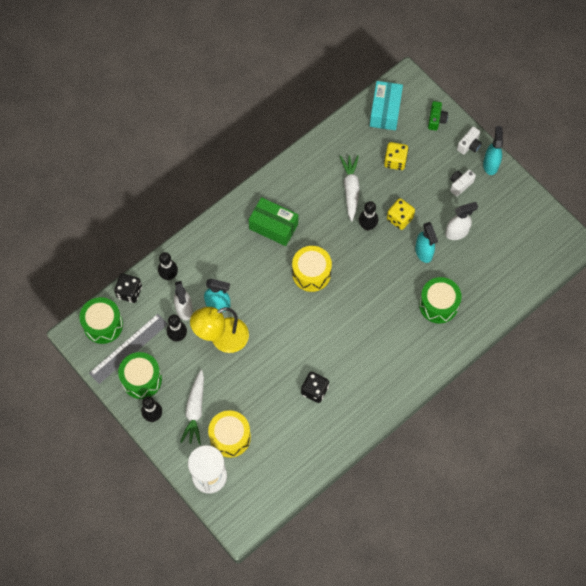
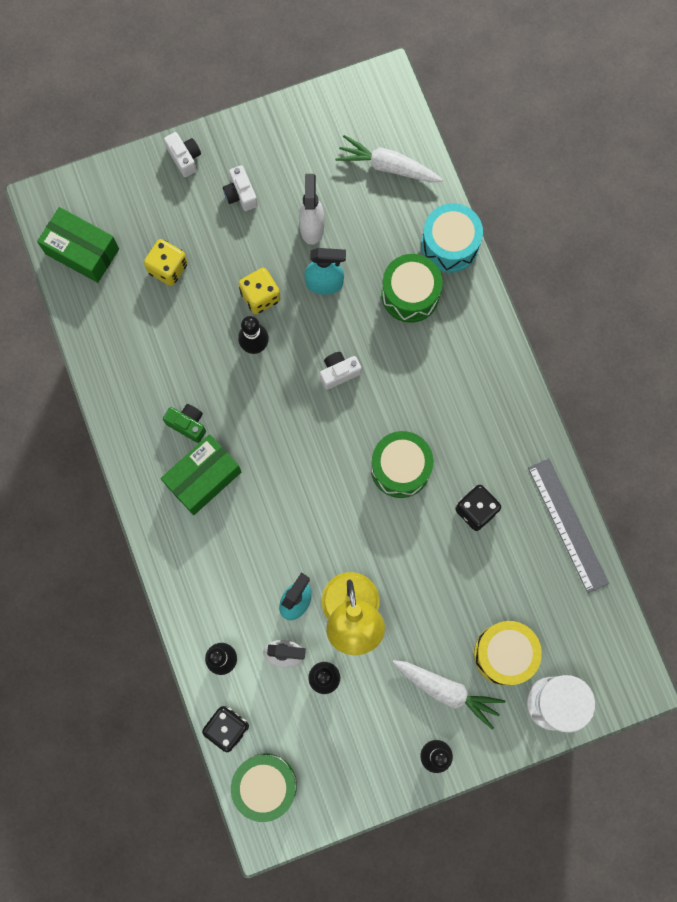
camera: 70 degrees left, 10 degrees up
(128, 348) = (317, 758): grey ruler -> grey ruler (568, 525)
(141, 379) = (372, 754): green drum -> green drum (400, 468)
(311, 273) = (298, 450): yellow drum -> none
(350, 189) = (187, 346): white carrot -> white carrot (387, 166)
(370, 280) = (339, 372): none -> white camera
(385, 111) = (82, 251): turquoise box -> green box
(436, 120) = (126, 186): green camera -> green camera (188, 424)
(481, 317) = (449, 245): none -> turquoise drum
(490, 164) = (226, 141): turquoise spray bottle -> none

